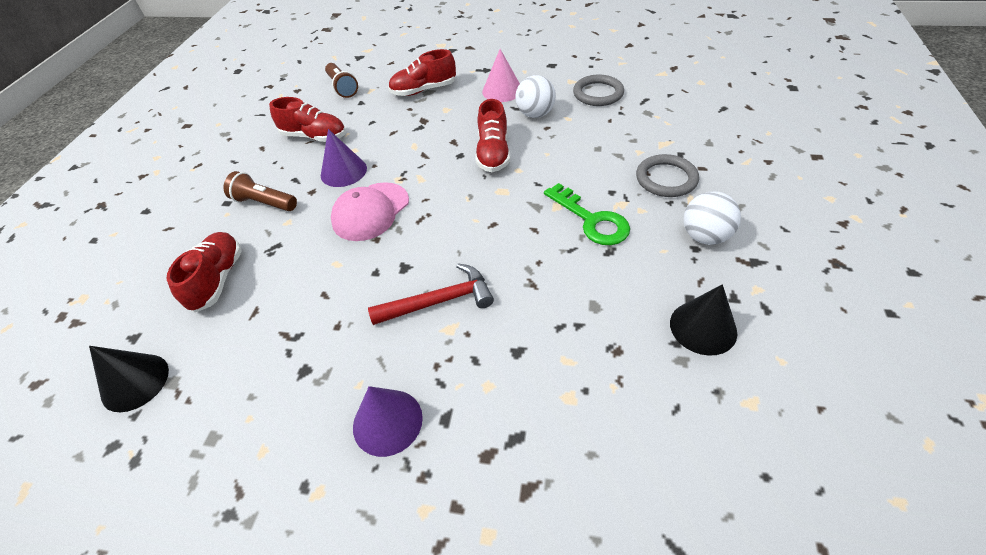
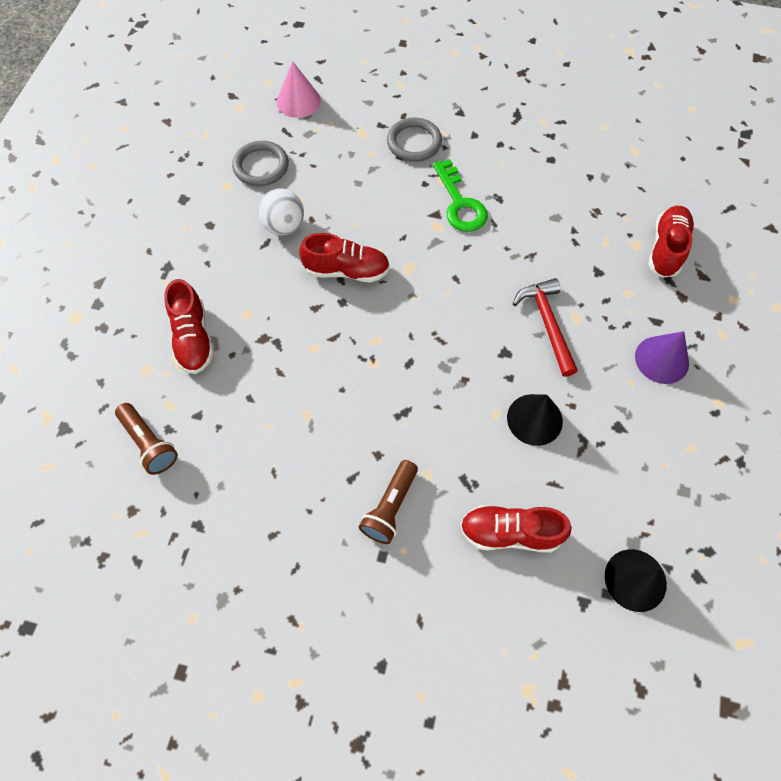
camera: 90 degrees left, 15 degrees up
(314, 136) = (264, 467): red shoe -> red shoe (666, 249)
(342, 88) = (149, 443): brown flashlight -> brown flashlight turned 75 degrees clockwise
(343, 171) = (347, 422): purple cone -> none
(371, 211) = (423, 387): pink cap -> none
(502, 90) = (224, 253): pink cone -> pink cone (298, 101)
(592, 220) = (460, 203): green key -> green key turned 105 degrees clockwise
(703, 327) = (577, 159): black cone -> black cone (534, 419)
(704, 236) = (488, 135): white ball -> none

